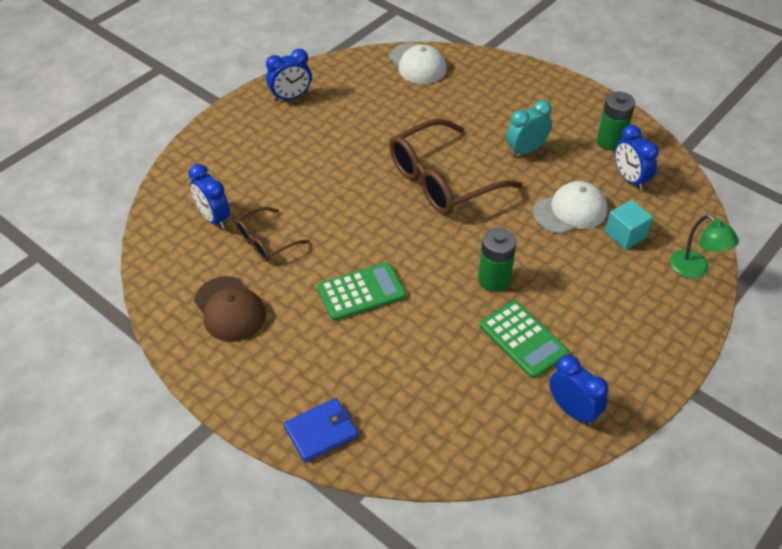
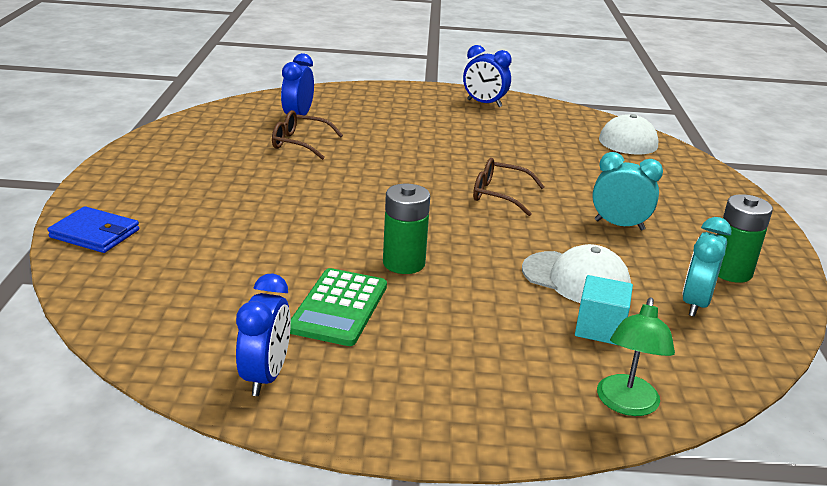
camera: 50 degrees right, 20 degrees down
(230, 309) = (202, 152): brown cap -> none
(361, 292) = (294, 200): green calculator -> none
(443, 180) = (500, 195): brown glasses -> brown glasses, size x0.52
(629, 179) = (695, 303): blue clock -> turquoise clock

